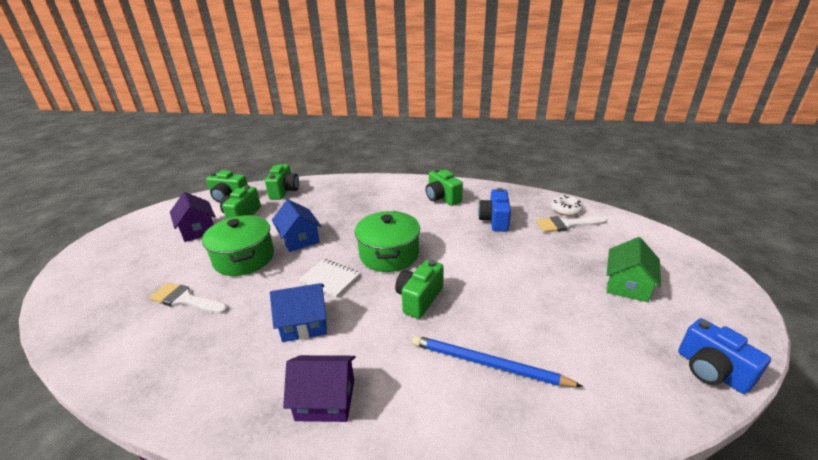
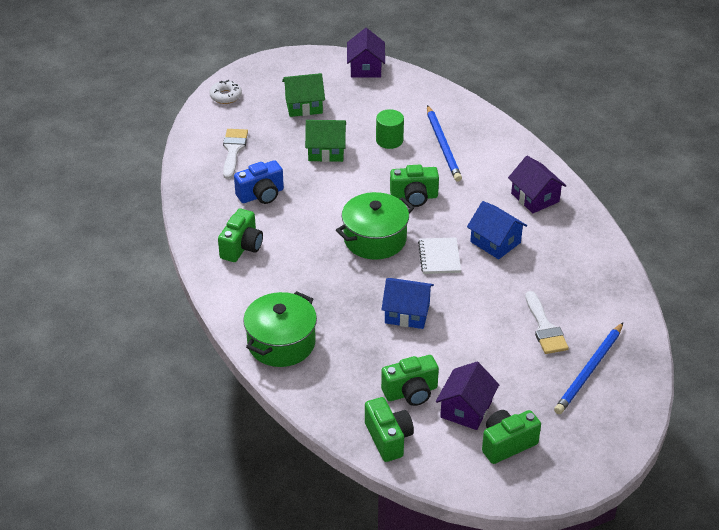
camera: 125 degrees left, 10 degrees up
(119, 301) = (589, 371): none -> blue pencil
(244, 258) = (468, 332): green pot -> green pot (281, 343)
(284, 191) = (331, 393): green camera -> green camera (507, 444)
(299, 239) = (407, 313): blue house -> blue house turned 75 degrees clockwise
(527, 322) = (389, 140): none -> green cylinder
(534, 272) = (326, 151): none -> green house
(566, 209) = (202, 156): white donut -> white donut (225, 96)
(566, 224) = (233, 150): white brush -> white brush turned 135 degrees counterclockwise
(711, 370) = (365, 68): blue camera -> purple house

